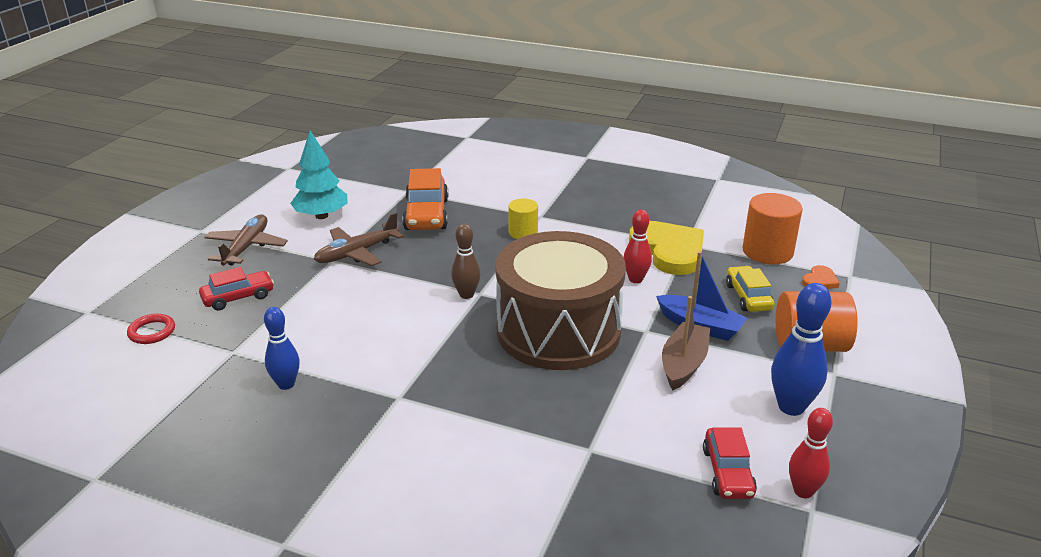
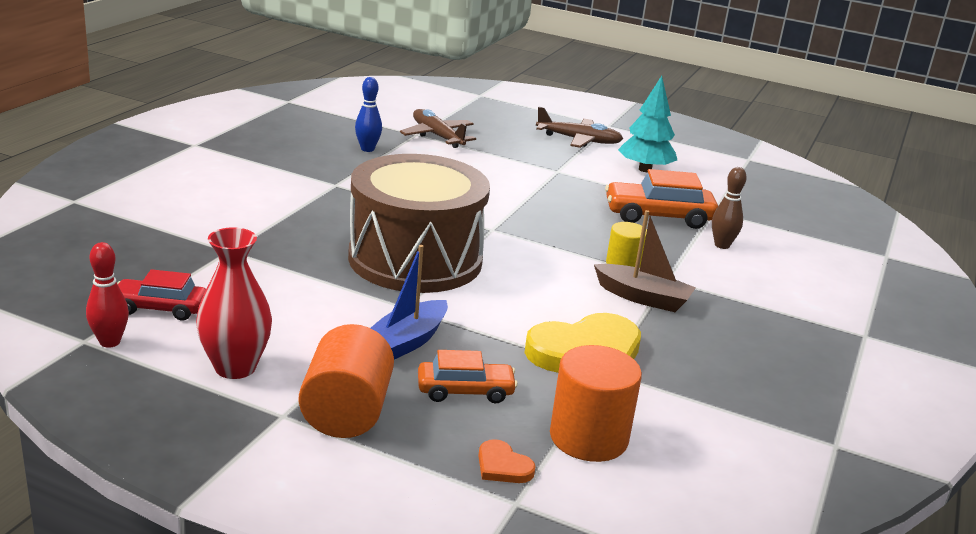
camera: 90 degrees right, 5 degrees down
(152, 332) = (449, 112): red ring -> none
(238, 297) = (495, 136): red car -> none
(357, 253) = (571, 181): brown plane -> brown plane (437, 136)
(466, 295) = (490, 222): brown bowling pin -> brown bowling pin (722, 245)
(635, 279) = (514, 318): red bowling pin -> none
(683, 364) = (336, 317): brown boat -> brown boat (643, 298)
(748, 297) = (465, 391): yellow car -> orange car
(791, 407) = (235, 367): blue bowling pin -> red vase

